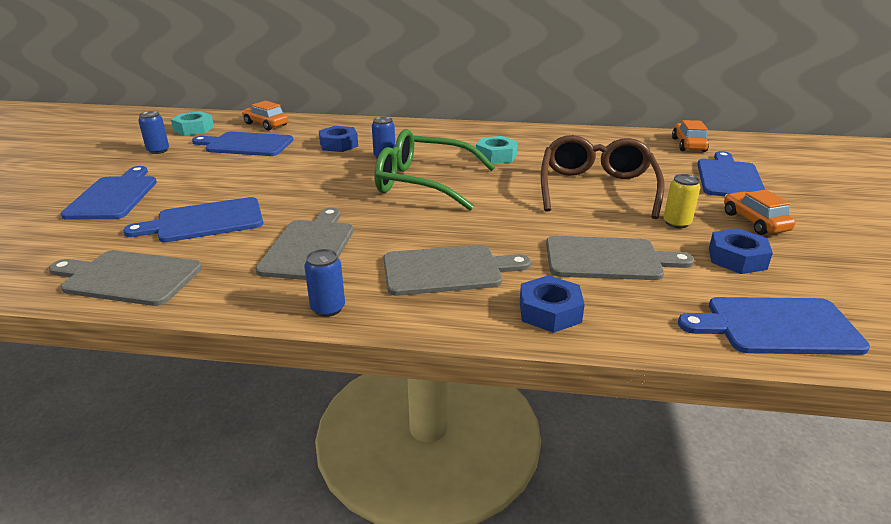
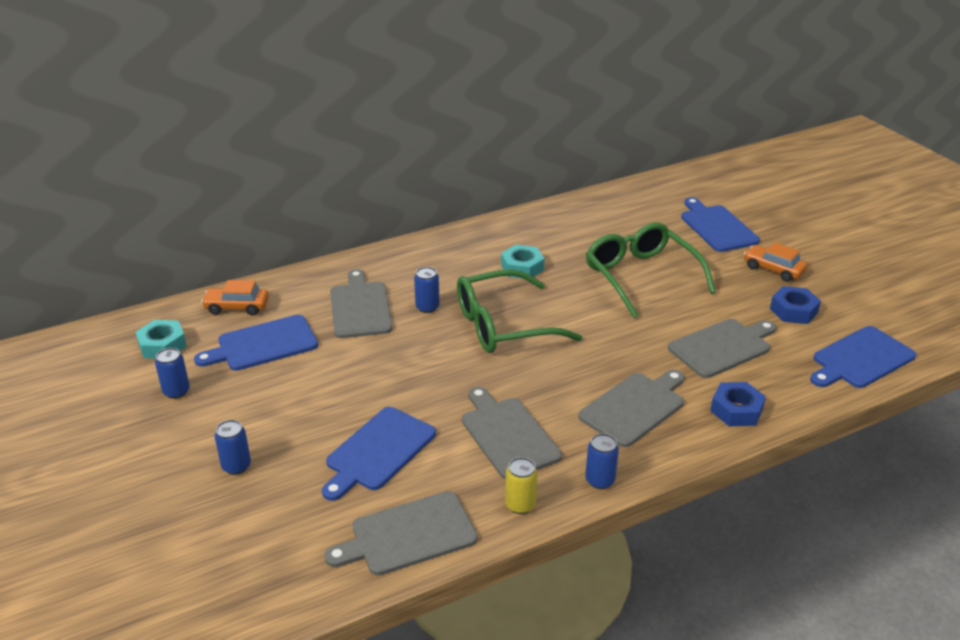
camera: 35 degrees left, 5 degrees up
(114, 196) = (236, 466): blue cutting board -> blue can
(339, 144) = (360, 307): blue nut -> grey cutting board
(596, 188) = (641, 276): brown glasses -> green glasses
(676, 223) = (729, 292): yellow can -> yellow can (520, 505)
(688, 145) = (653, 196): orange car -> none

